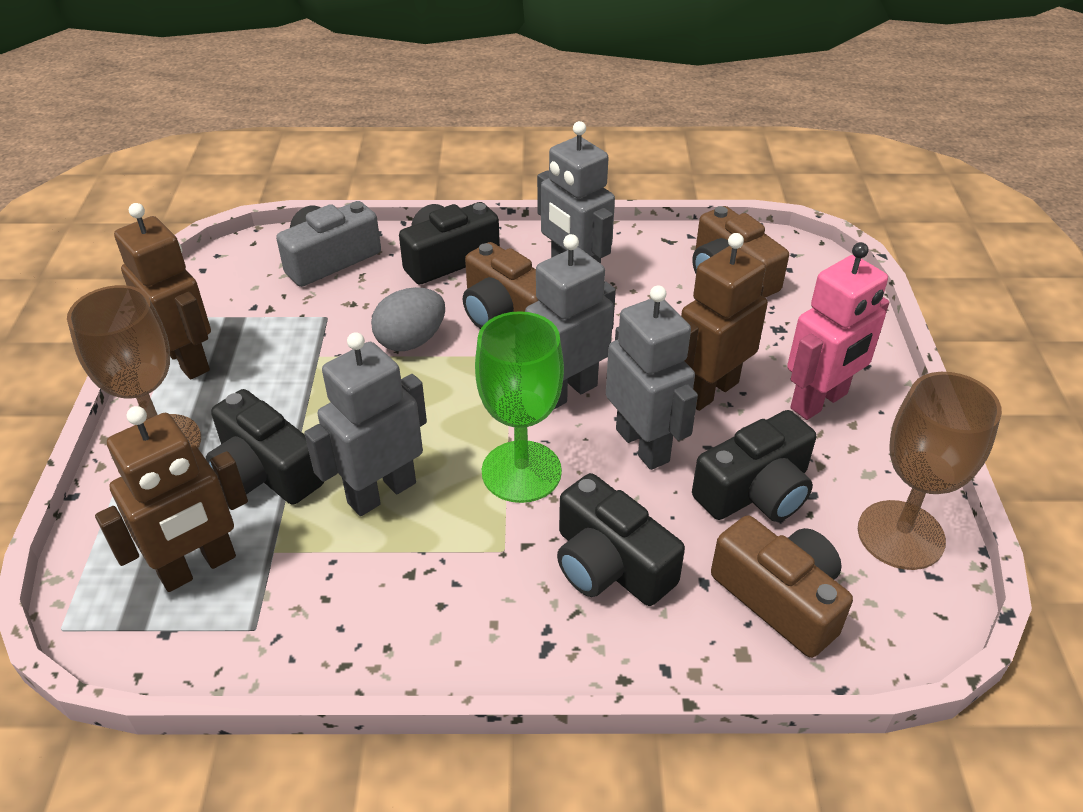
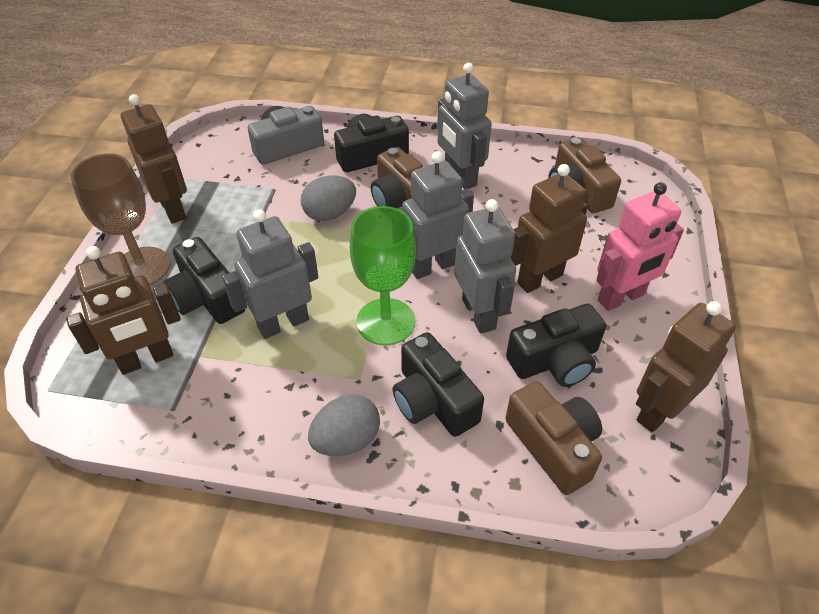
camera: 10 degrees right, 5 degrees up
(506, 633) = (346, 440): none -> grey egg
(900, 535) = (659, 410): brown goblet -> brown robot

